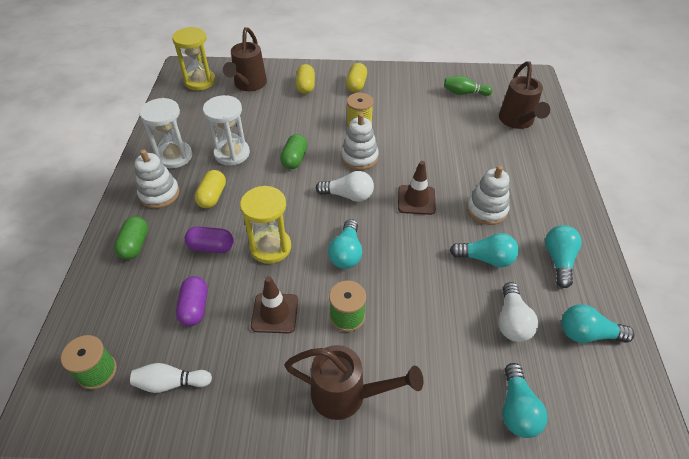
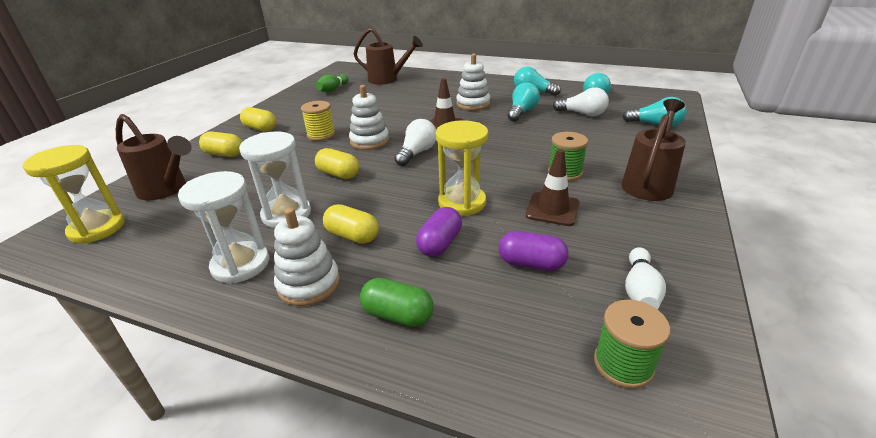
camera: 70 degrees left, 15 degrees down
(294, 159) = (338, 174): green capsule -> yellow capsule
(346, 253) = (490, 163): turquoise light bulb -> none

